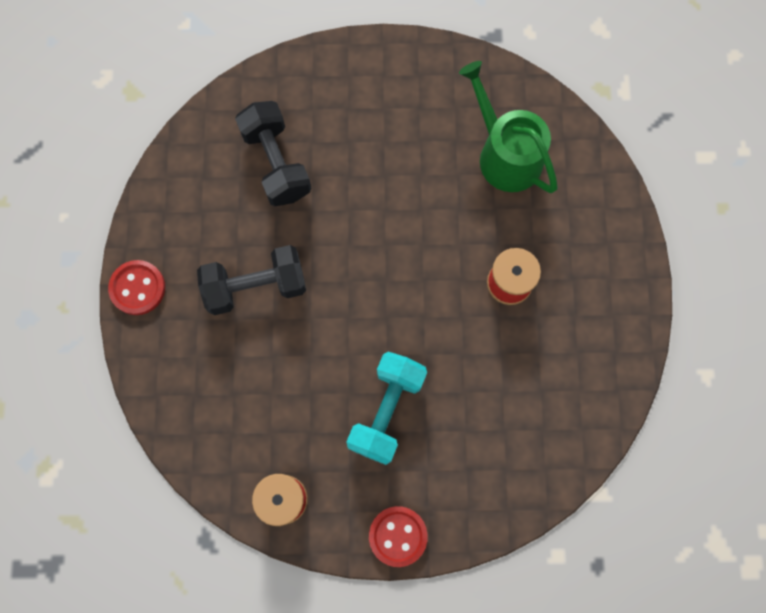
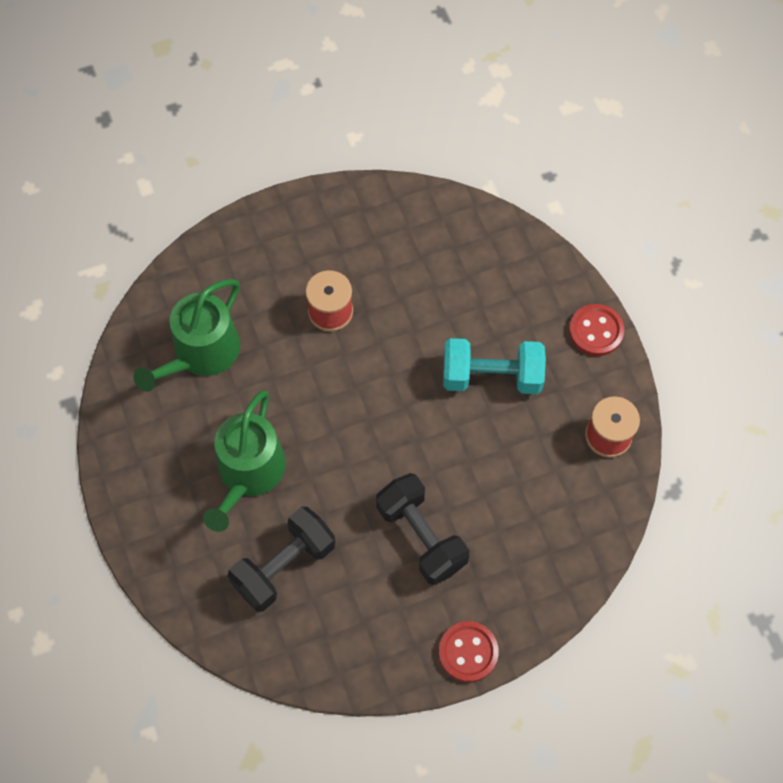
camera: 110 degrees left, 10 degrees down
(372, 160) = (248, 473): none -> green watering can

